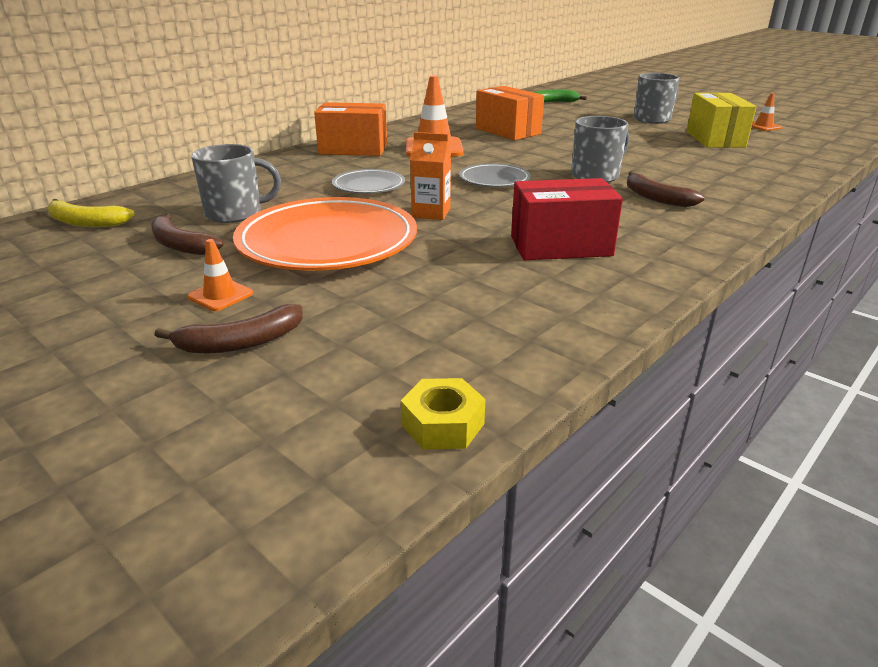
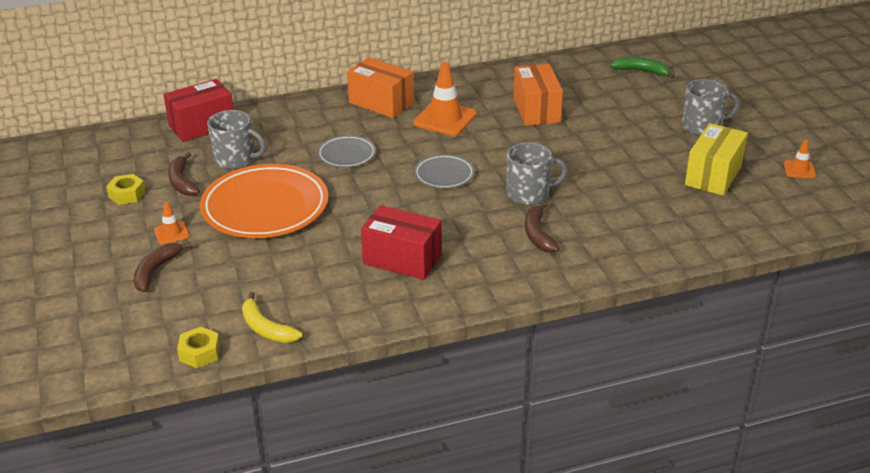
camera: 30 degrees right, 5 degrees up
(86, 223) = (145, 142): yellow banana -> yellow banana (266, 328)
(104, 274) = (127, 194): none -> yellow nut
(156, 197) = (202, 126): none -> red box
(241, 342) = (155, 271): brown banana -> brown banana turned 105 degrees clockwise
(431, 213) = (357, 199): orange carton -> none

